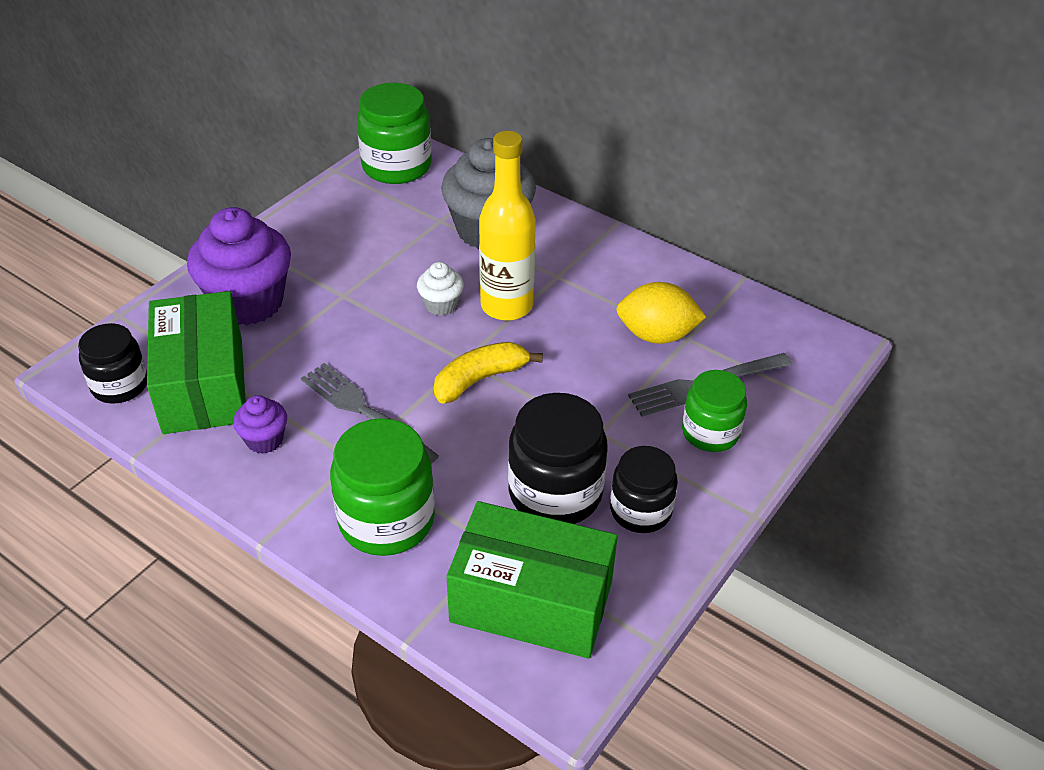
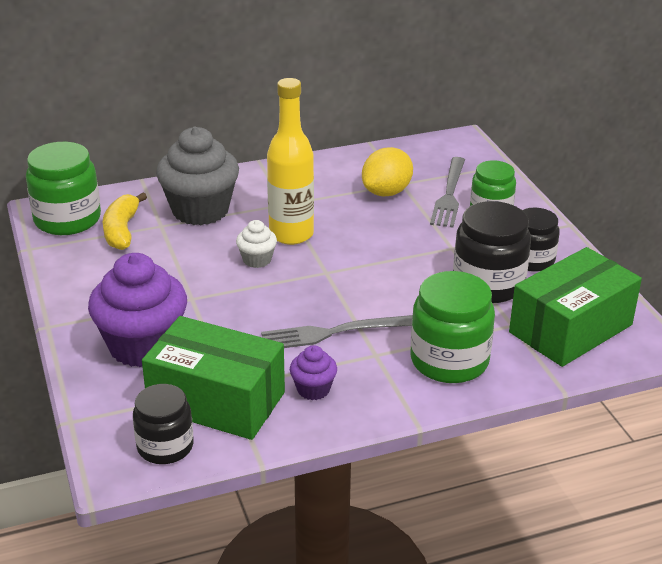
camera: 55 degrees left, 10 degrees down
(479, 379) = (353, 273): yellow banana -> yellow banana (122, 230)

